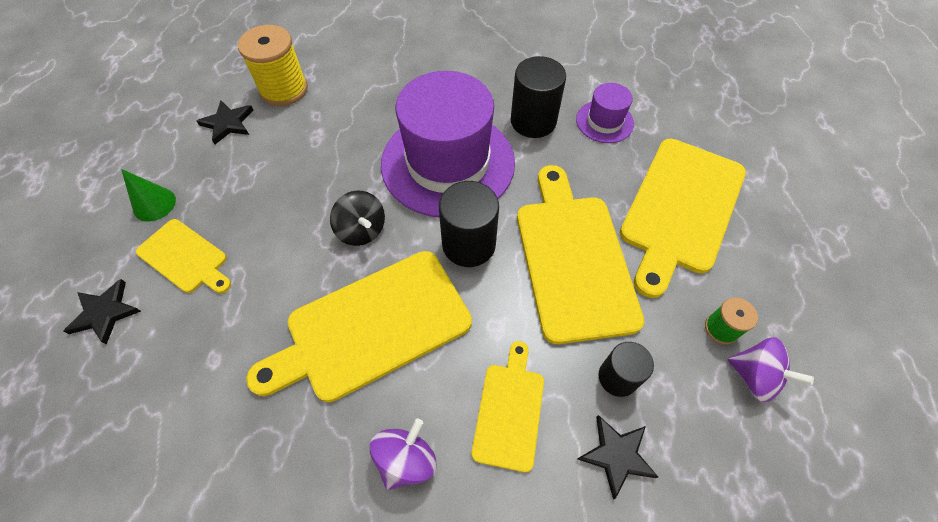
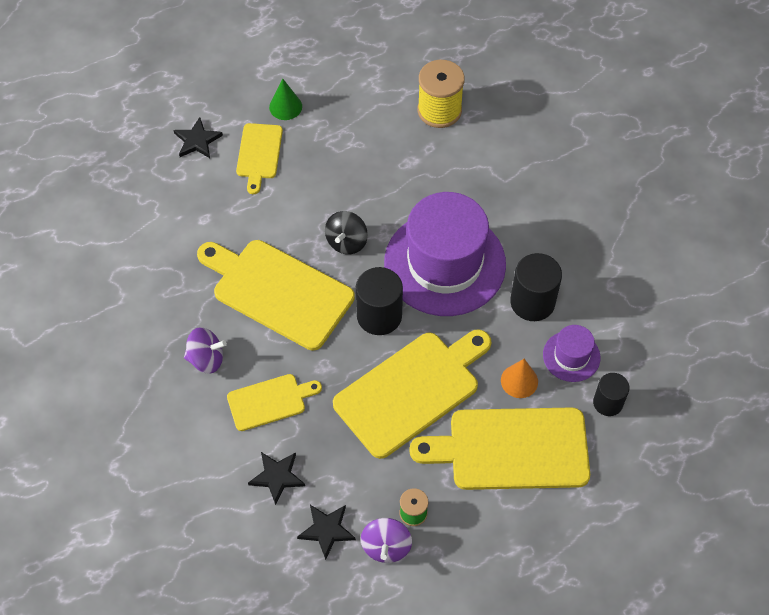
camera: 60 degrees right, 0 degrees up
(228, 123) = (381, 98): black star -> black star (326, 530)
(610, 168) = (519, 381): none -> orange cone
(617, 377) = (332, 457): black cylinder -> black cylinder (608, 402)

